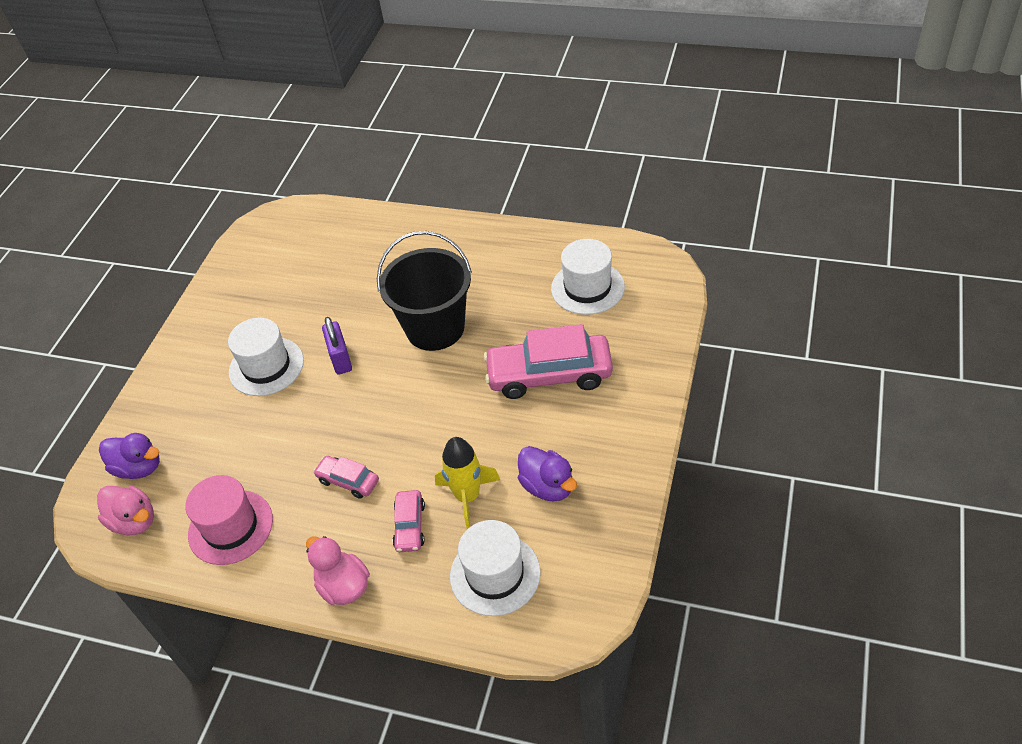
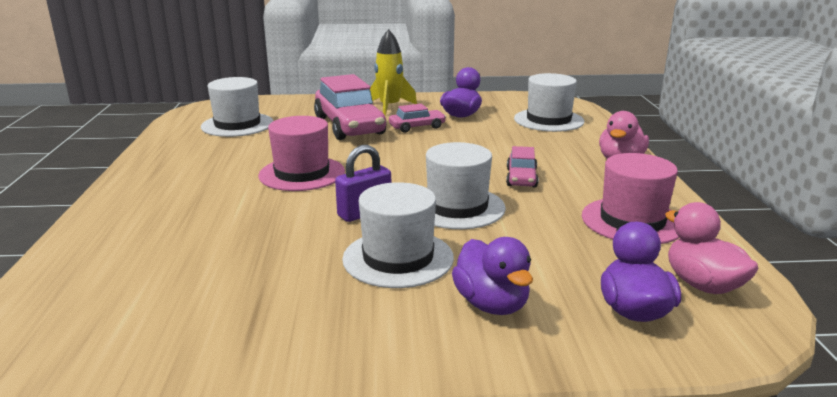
camera: 115 degrees left, 25 degrees down
(134, 521) = (702, 284): pink duck -> pink duck turned 45 degrees counterclockwise
(190, 400) = (491, 304): none -> purple duck
(318, 417) = (457, 207): none -> white hat
(409, 526) = (540, 148): pink car -> pink car (417, 127)
(435, 328) = (302, 173): black bucket -> pink hat
(468, 497) = (493, 135): yellow rocket -> yellow rocket (390, 107)

